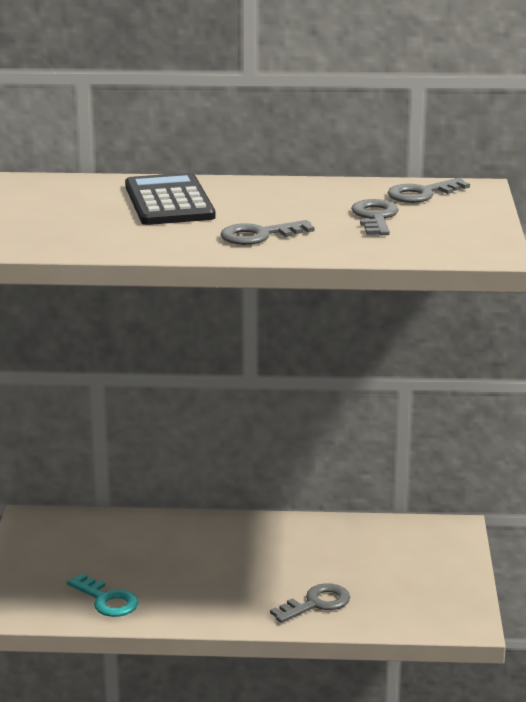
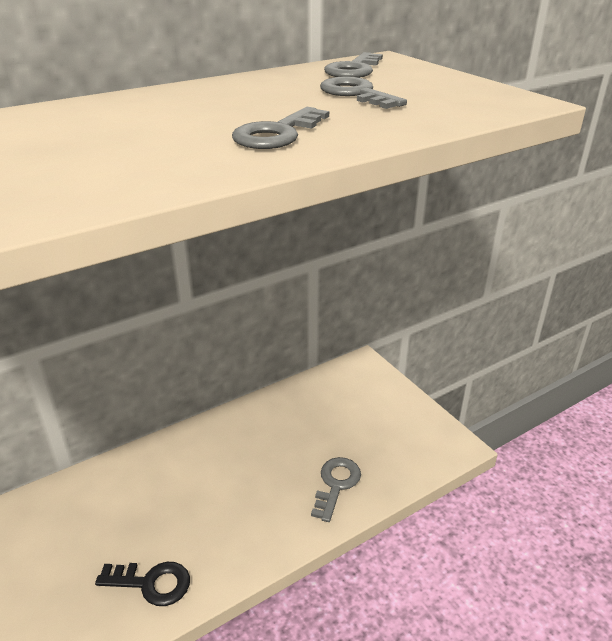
camera: 35 degrees left, 10 degrees up
(107, 600) = (151, 583): turquoise key -> black key
(169, 201) = (108, 122): black calculator -> none

